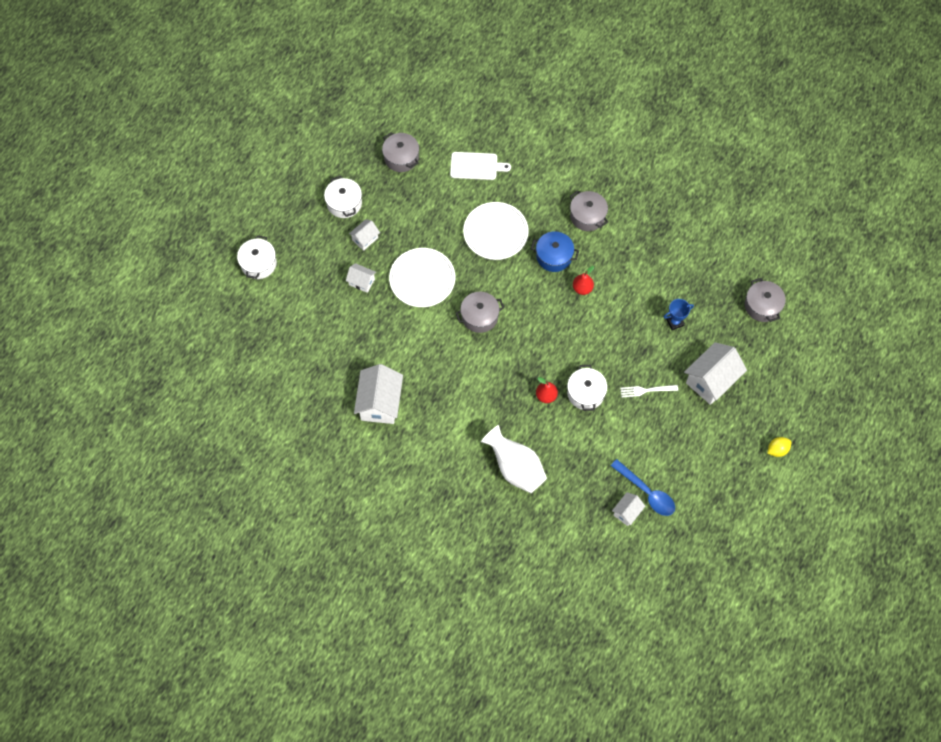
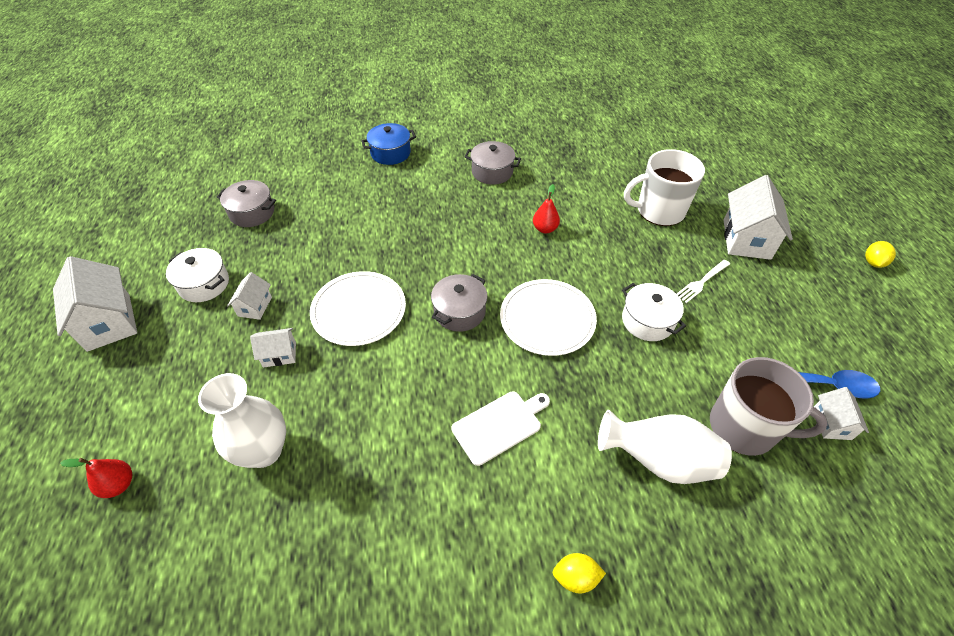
camera: 35 degrees left, 15 degrees down
(258, 263) = (106, 412): white pot -> none
(325, 335) = (264, 451): none -> white vase
(380, 403) = (408, 495): white house -> white house (109, 322)
(429, 488) = (575, 577): none -> yellow lemon
(476, 166) = (344, 184): white cutting board -> white cutting board (499, 425)
(495, 232) = (410, 226): white plate -> white plate (547, 319)
(546, 396) = (610, 350): red pear -> red pear (119, 484)
(554, 256) = (490, 217): blue pot -> blue pot (390, 153)
(576, 483) = (744, 427): none -> grey mug
(675, 322) = (659, 211): blue trophy -> white mug
(762, 306) = (714, 162): grey pot -> none

